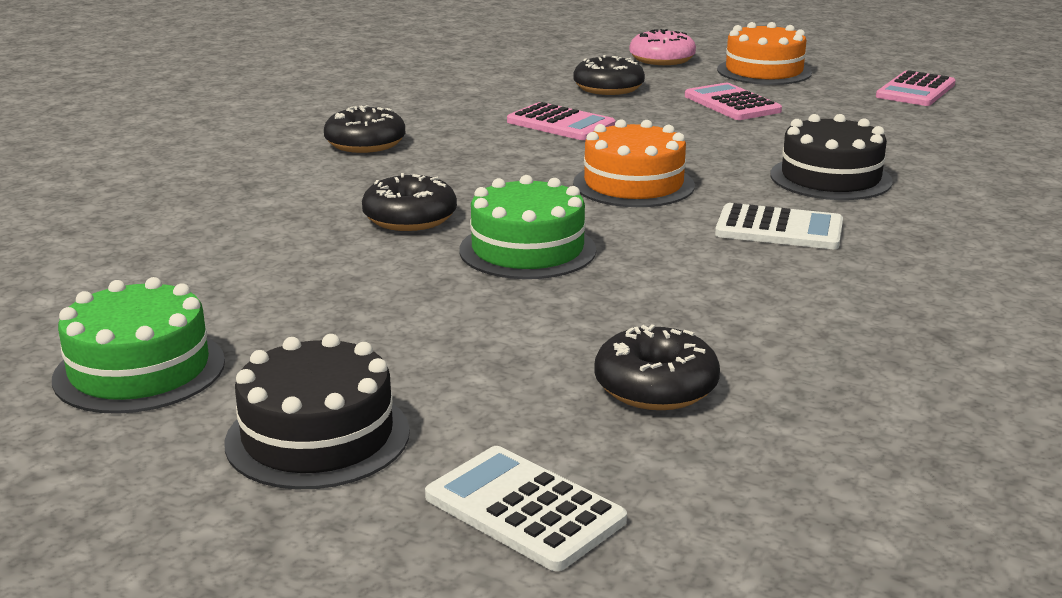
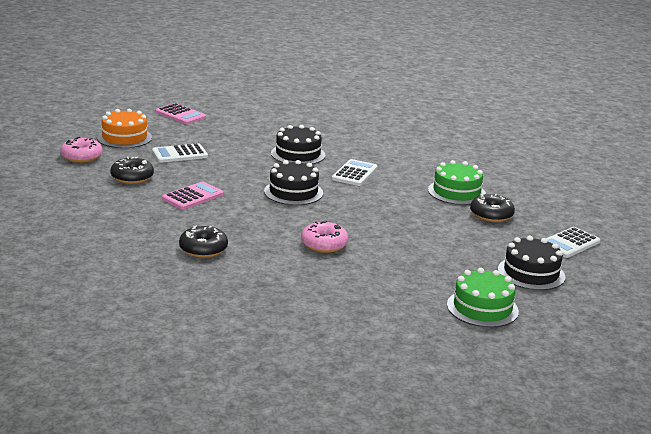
camera: 85 degrees left, 0 degrees up
(410, 218) = (324, 244): black donut -> pink donut
(527, 250) = (368, 223): green cake -> green cake (456, 192)
(633, 184) = (293, 192): orange cake -> black cake
(732, 104) = (179, 154): pink calculator -> white calculator

